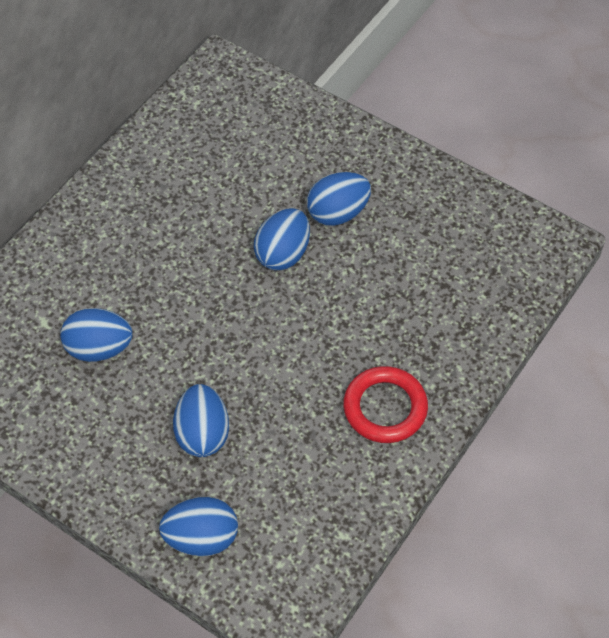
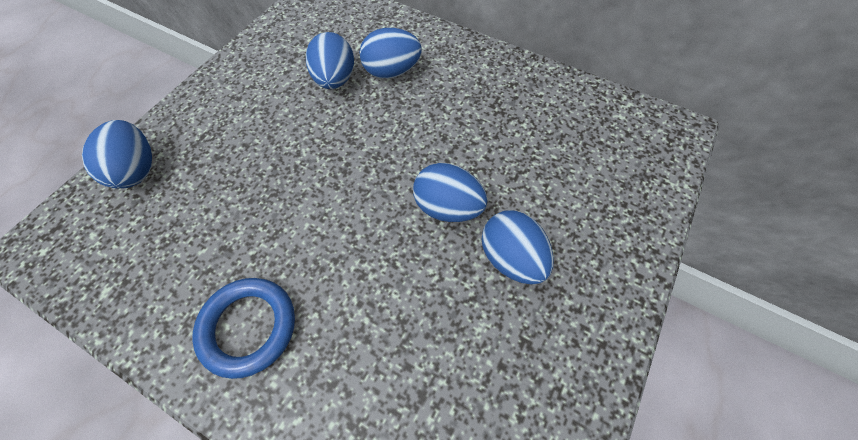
camera: 85 degrees right, 5 degrees up
(202, 433) = (242, 160): blue egg -> blue egg (391, 72)
(385, 408) = (248, 327): red ring -> blue ring

